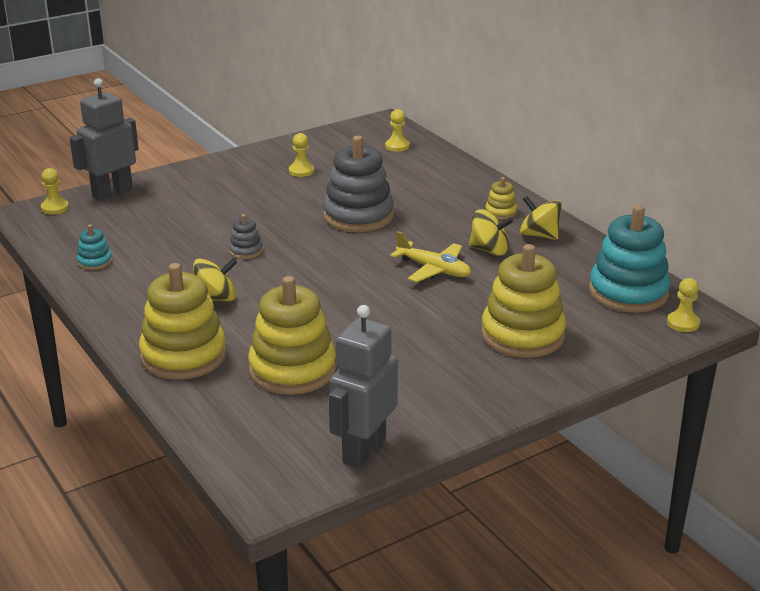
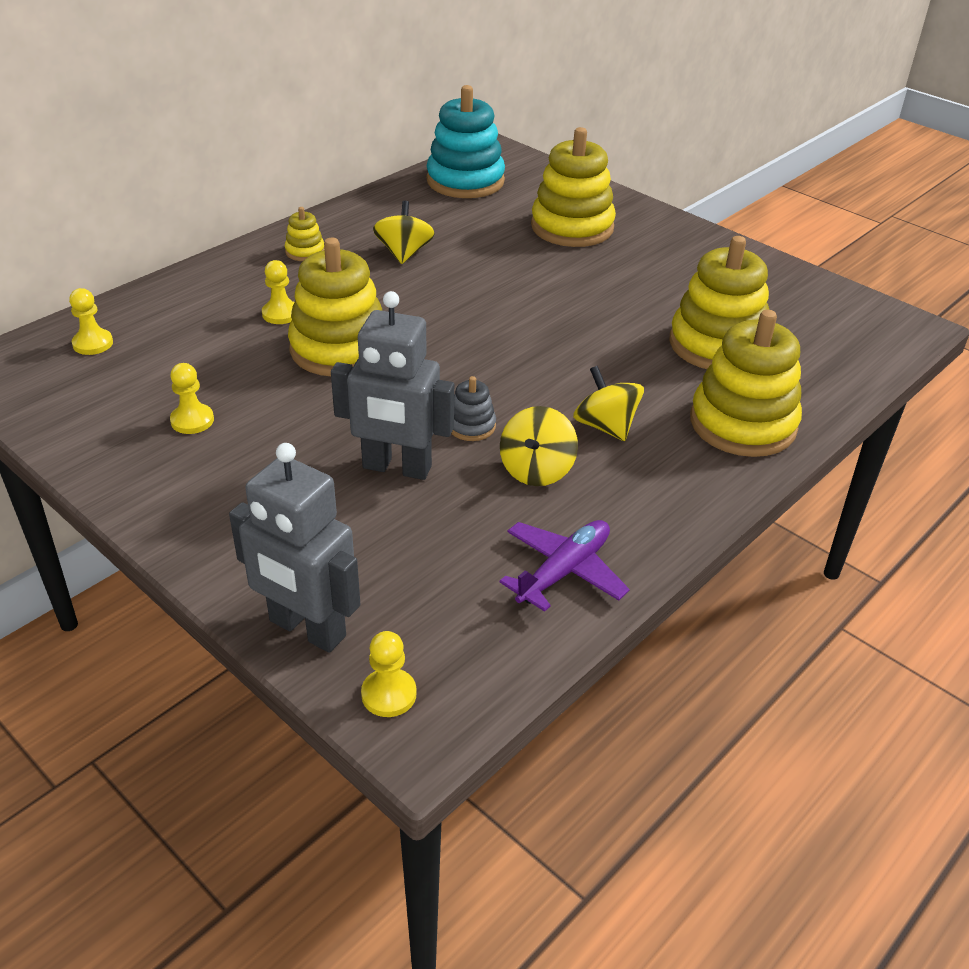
camera: 105 degrees left, 10 degrees up
(95, 262) = (563, 571): turquoise stacking toy -> purple plane
(358, 216) = (339, 349): grey stacking toy -> yellow stacking toy
(363, 450) = (809, 289): grey robot -> grey robot (396, 468)
(434, 269) = (463, 283): yellow plane -> none
(539, 235) = (358, 227): yellow spinning top -> yellow spinning top (536, 470)
(683, 323) = (509, 159): yellow pawn -> yellow pawn (281, 314)

